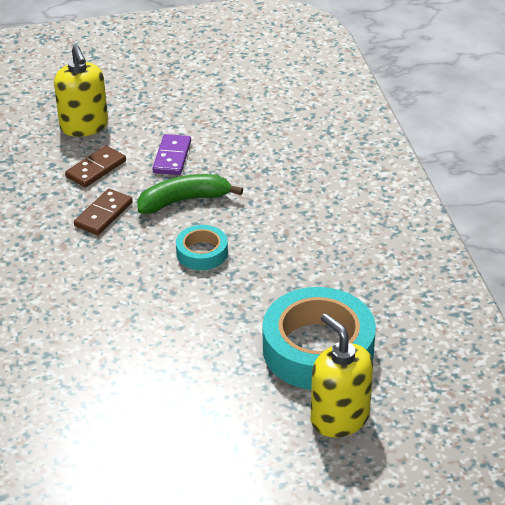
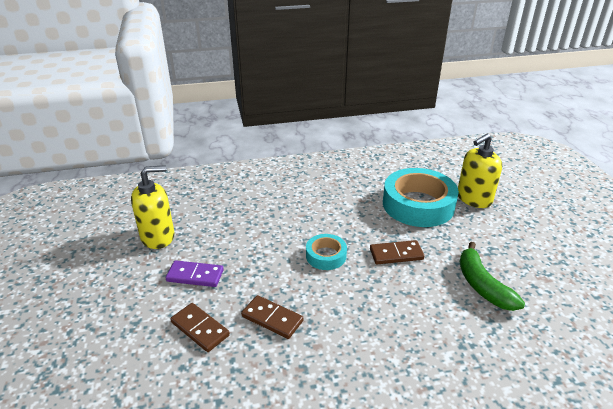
camera: 90 degrees left, 5 degrees down
(84, 126) = (121, 343): yellow soap dispenser -> yellow soap dispenser (158, 237)
(184, 200) = (259, 267): green banana -> green banana (482, 285)
(203, 315) = (396, 254): none -> brown domino

